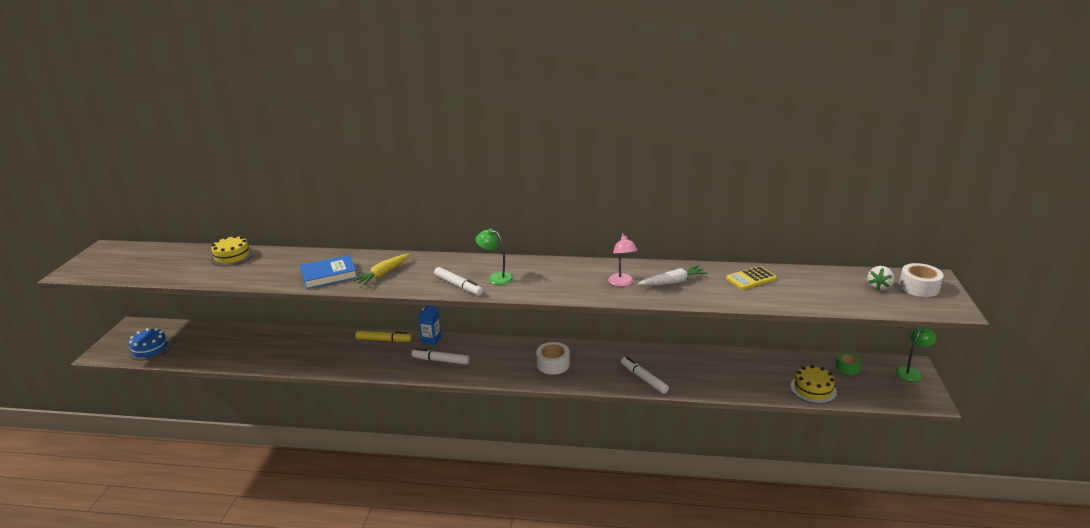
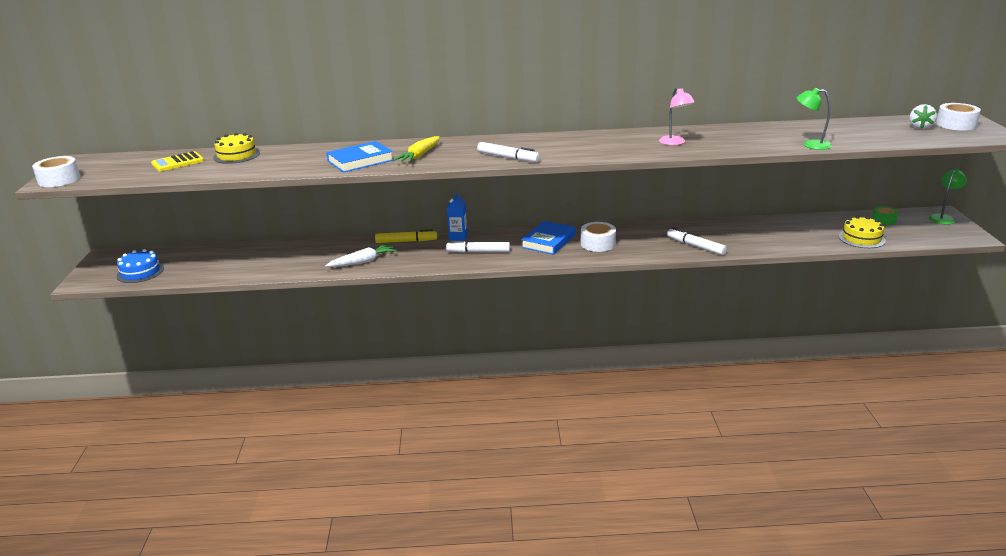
camera: 10 degrees left, 0 degrees up
(78, 271) = (59, 180): none -> white tape
(496, 277) = (542, 149): green lamp -> green lamp (810, 145)
(509, 355) = (548, 241): none -> blue book
(672, 282) = (724, 138): white carrot -> white carrot (362, 262)
(751, 278) = (797, 130): yellow calculator -> yellow calculator (177, 162)

